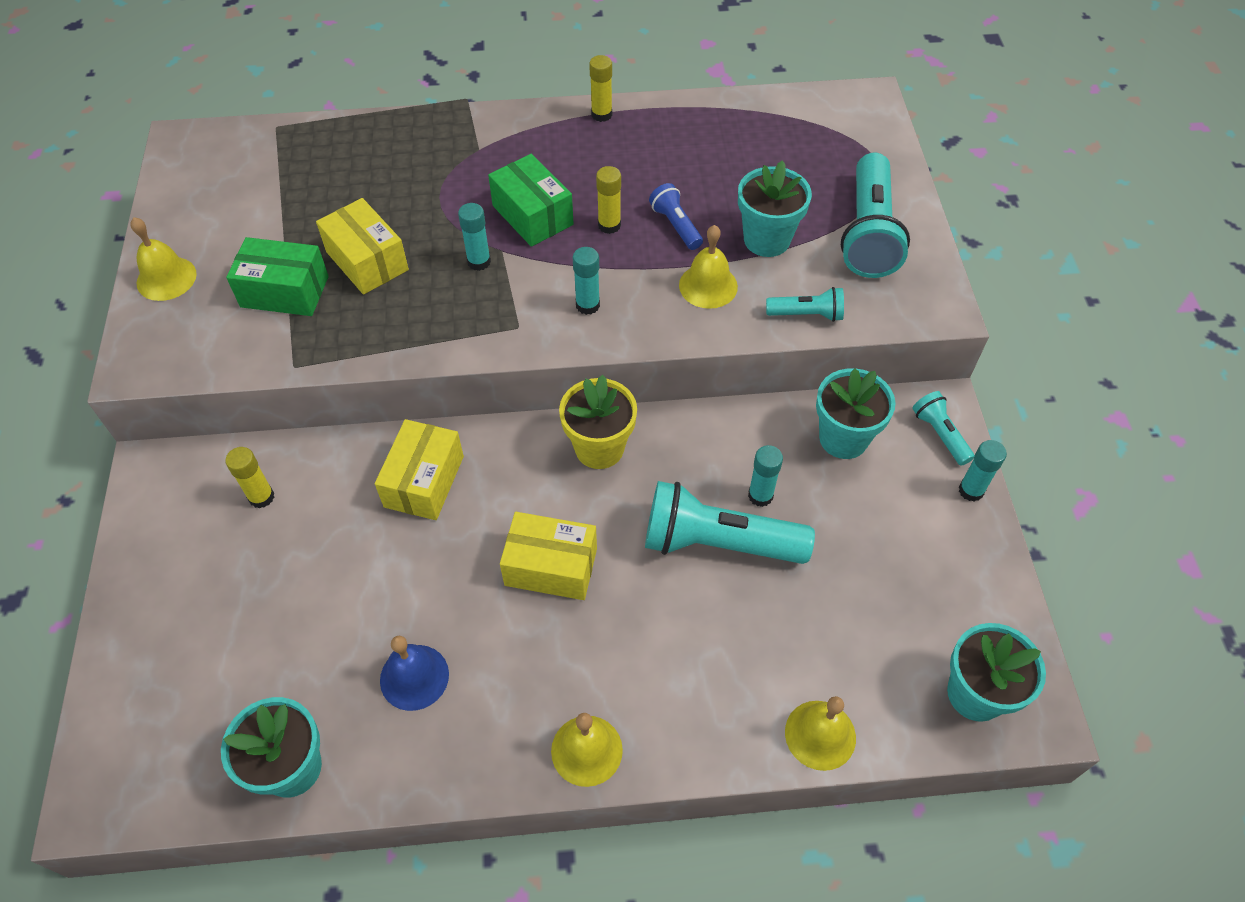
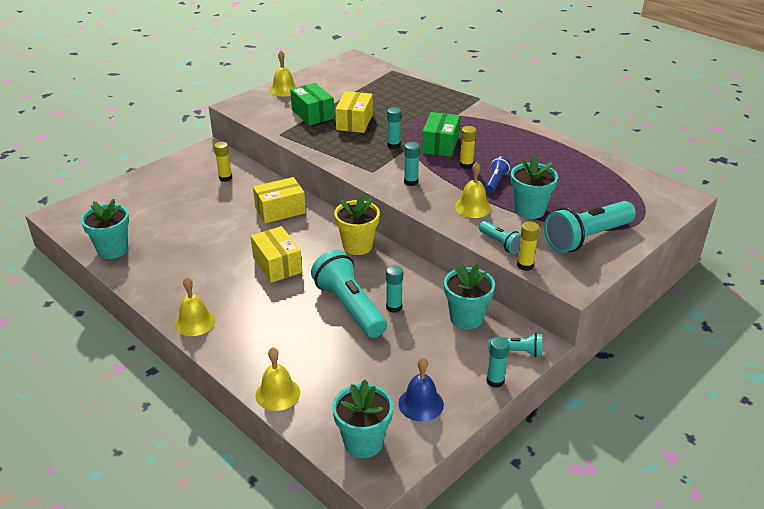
camera: 50 degrees right, 20 degrees down
(414, 677) = (183, 257): blue bell -> blue bell (421, 404)
(601, 114) = (529, 132): yellow glue stick -> yellow glue stick (525, 265)
(940, 434) = (517, 352): turquoise flashlight -> turquoise flashlight turned 75 degrees clockwise

